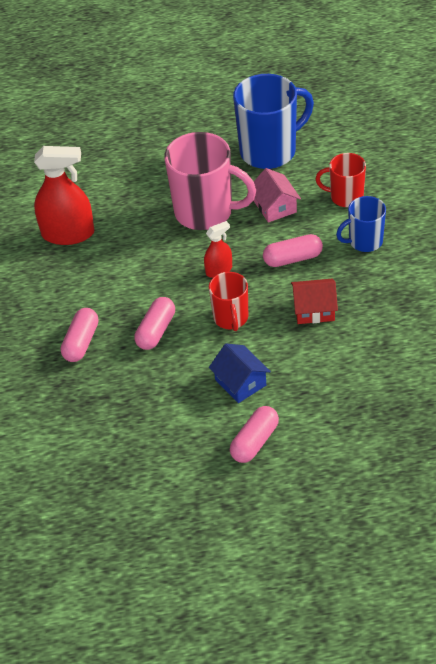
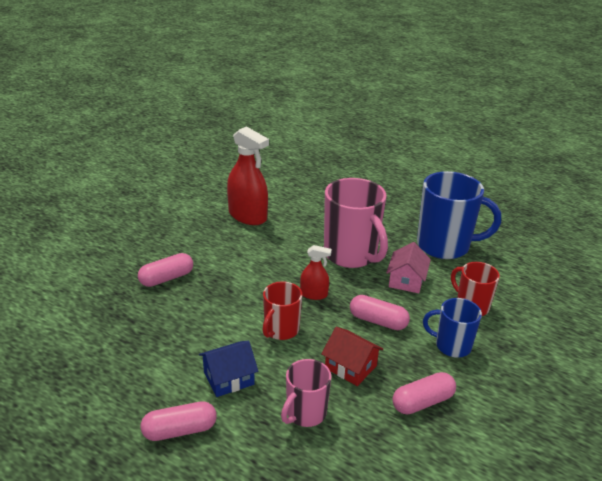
camera: 35 degrees right, 15 degrees down
(156, 331) = (220, 303): pink capsule -> pink capsule (422, 402)
(240, 382) = (229, 378): blue house -> blue house turned 60 degrees clockwise
(323, 366) = (305, 413): none -> pink mug

